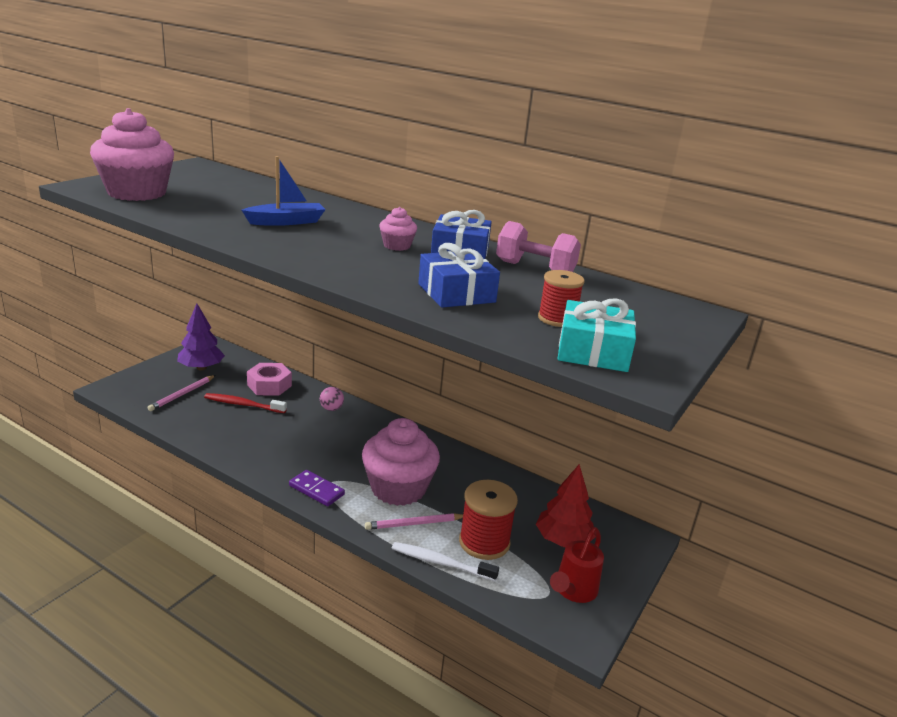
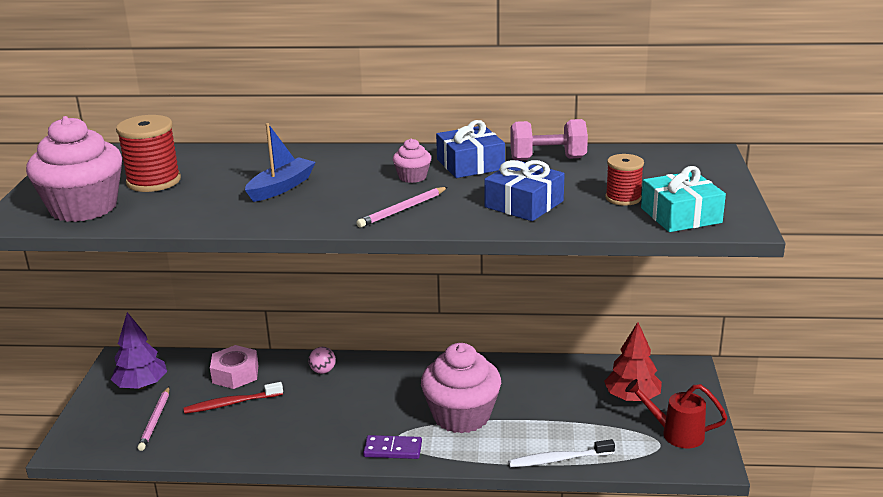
camera: 25 degrees left, 0 degrees up
(414, 524) = (505, 439): pink pencil -> pink pencil (402, 209)
(484, 542) = (575, 427): red spool -> red spool (153, 181)
(572, 591) = (675, 433): red watering can -> red watering can turned 105 degrees clockwise

